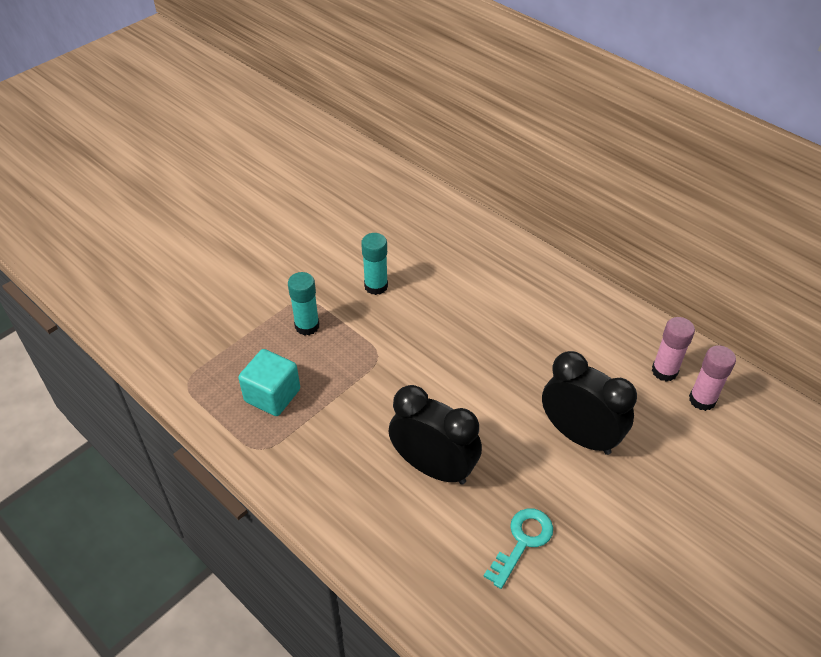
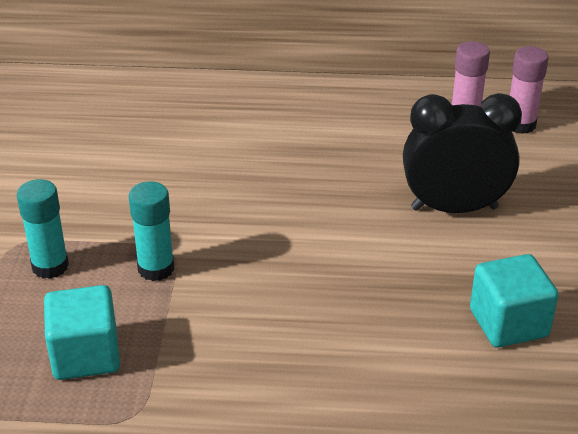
camera: 40 degrees left, 10 degrees down
(376, 286) = (92, 189): turquoise glue stick -> turquoise glue stick (156, 268)
(433, 467) = (350, 314): black clock -> none
(522, 541) = (508, 323): turquoise key -> turquoise cube

